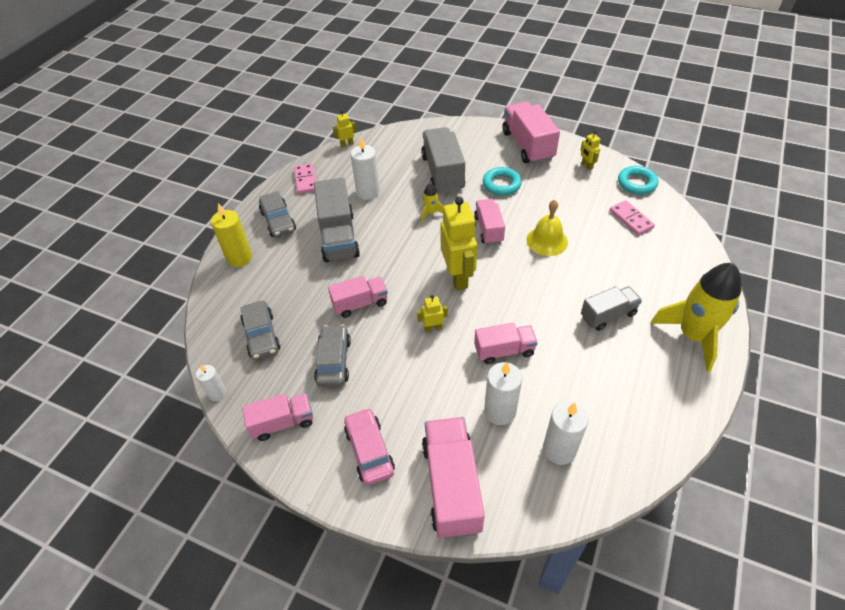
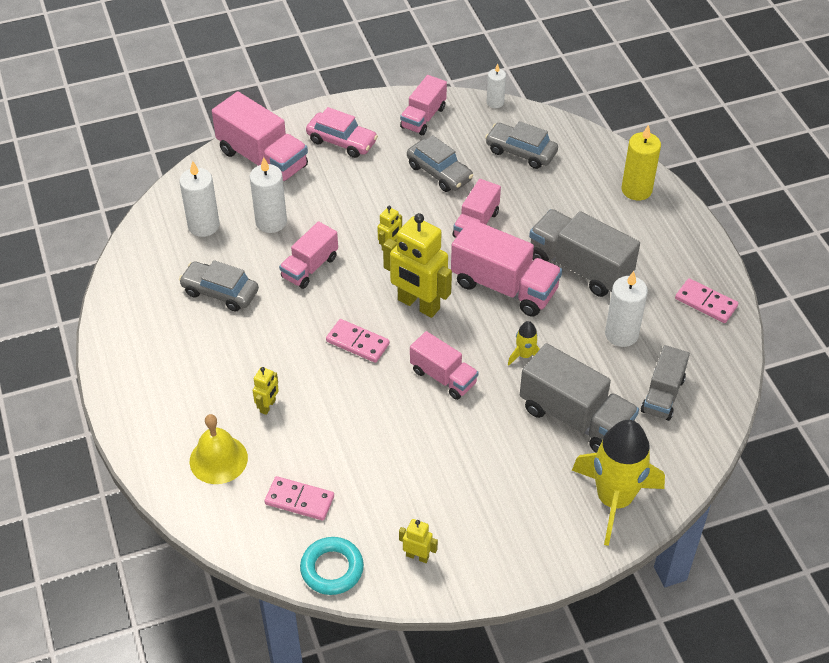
camera: 135 degrees right, 0 degrees up
(278, 221) = (659, 243): grey car -> grey car (220, 292)
(347, 144) = (736, 380): yellow robot -> yellow robot (268, 406)
(501, 184) = (491, 449): turquoise ring -> none
(520, 278) = (357, 342): none -> pink domino
(527, 145) = (523, 540): pink truck -> pink truck (504, 287)
(547, 241) = (369, 405): yellow bell -> yellow bell (218, 459)
(608, 315) = (242, 360): grey truck -> grey truck (662, 395)
(693, 336) = (147, 391): yellow rocket -> yellow rocket (614, 499)

